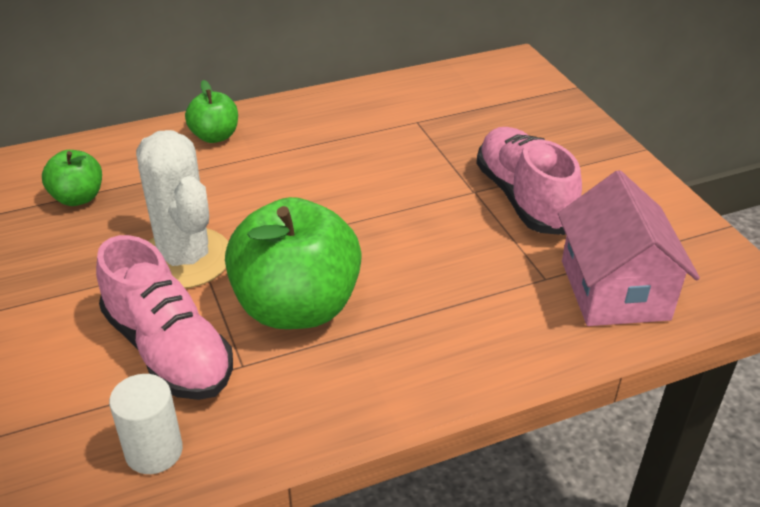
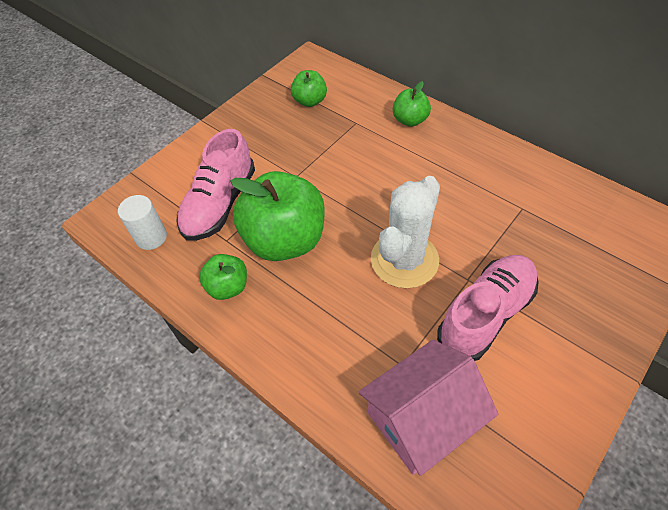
camera: 65 degrees right, 15 degrees up
(185, 258) = (292, 170): white cactus -> white cactus (404, 260)
(325, 389) = (228, 287): none -> green apple

